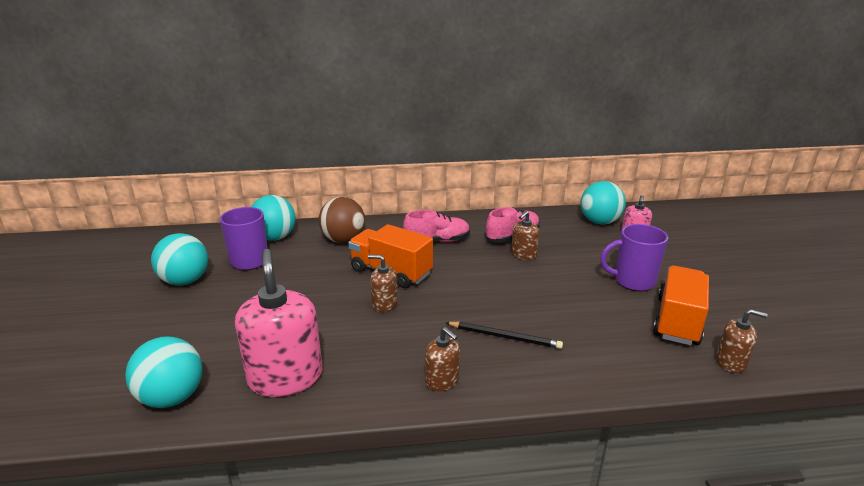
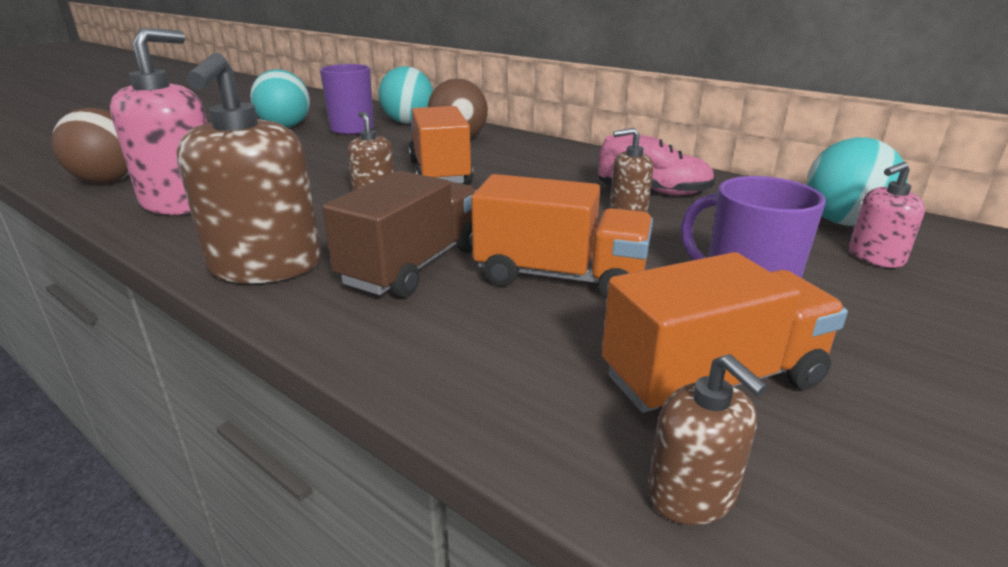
camera: 45 degrees right, 0 degrees up
(172, 397) = (109, 181): turquoise ball -> brown ball
(437, 241) = (548, 168): pink shoe -> none
(442, 380) = (265, 265): brown soap dispenser -> brown soap dispenser, size x1.99
(505, 337) = (413, 266): black pencil -> brown truck
(566, 306) = (560, 277): none -> orange truck

